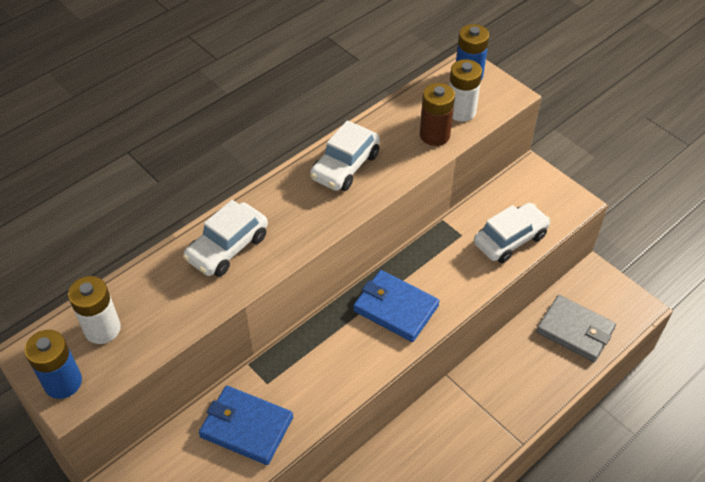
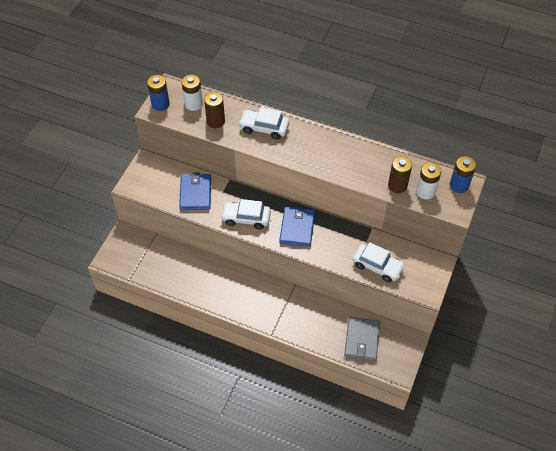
camera: 65 degrees right, 5 degrees up
(165, 310) = (215, 121): none -> brown battery
(345, 166) = (347, 154): white car -> white car (246, 218)

